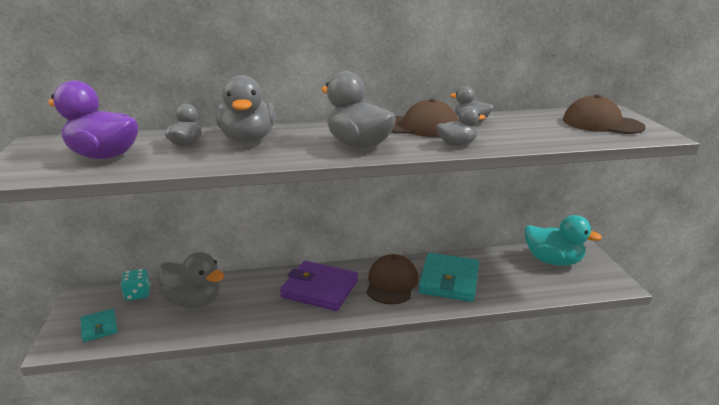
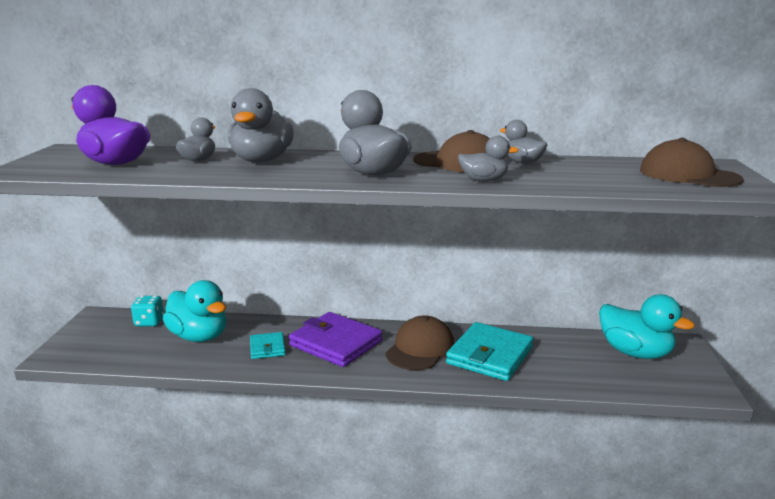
camera: 15 degrees right, 5 degrees down
(99, 327) = (99, 346): turquoise wallet -> turquoise wallet (267, 348)
(193, 301) = (199, 337): grey duck -> turquoise duck

